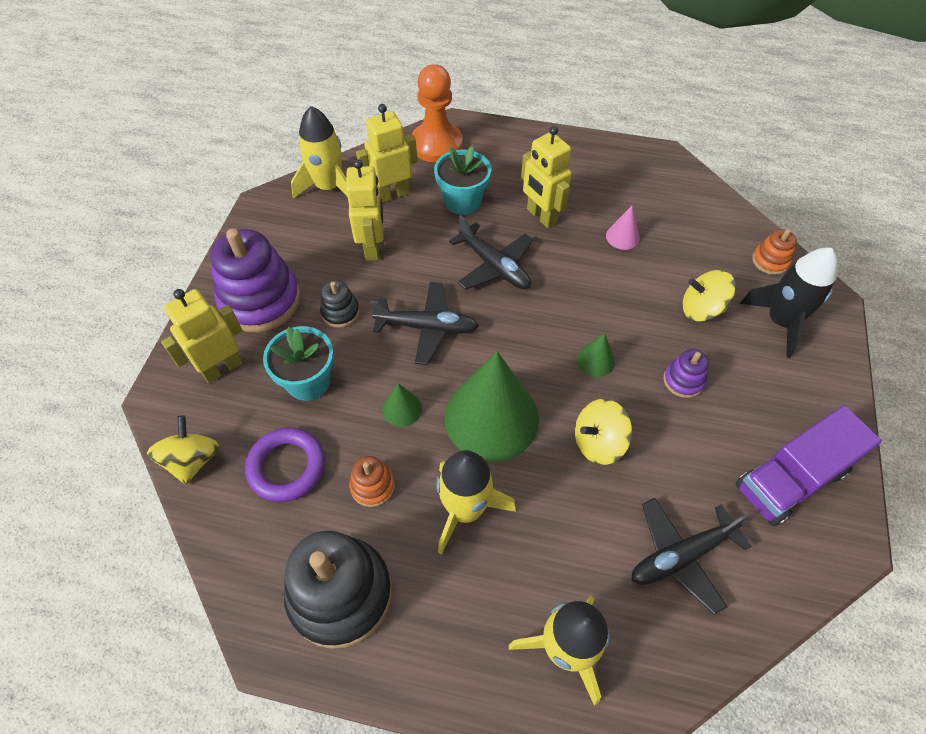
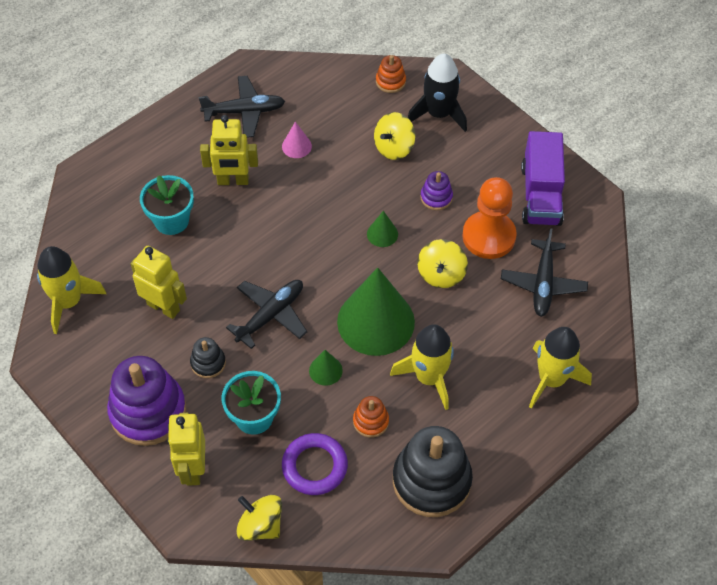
camera: 55 degrees left, 0 degrees up
(392, 194) = (119, 262): yellow robot -> none
(436, 144) = (93, 200): orange pawn -> orange pawn (489, 236)
(494, 266) = (253, 240): black plane -> black plane (245, 111)

